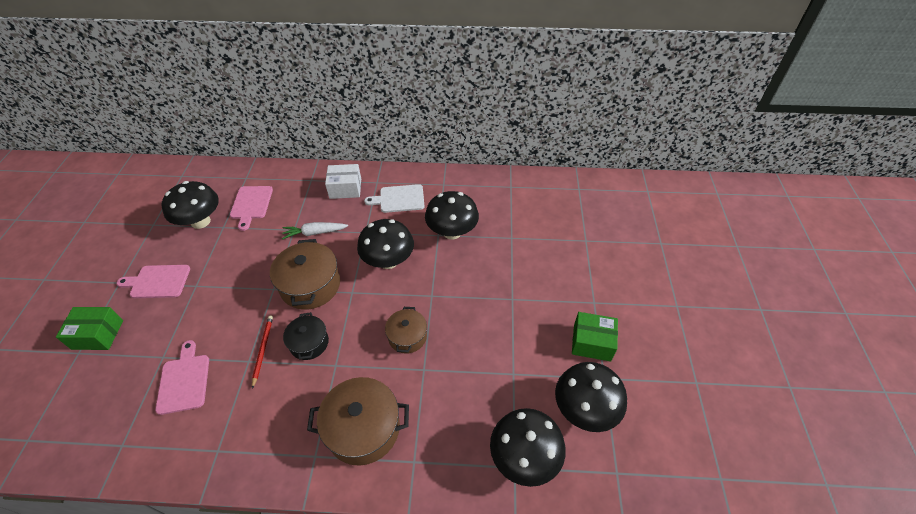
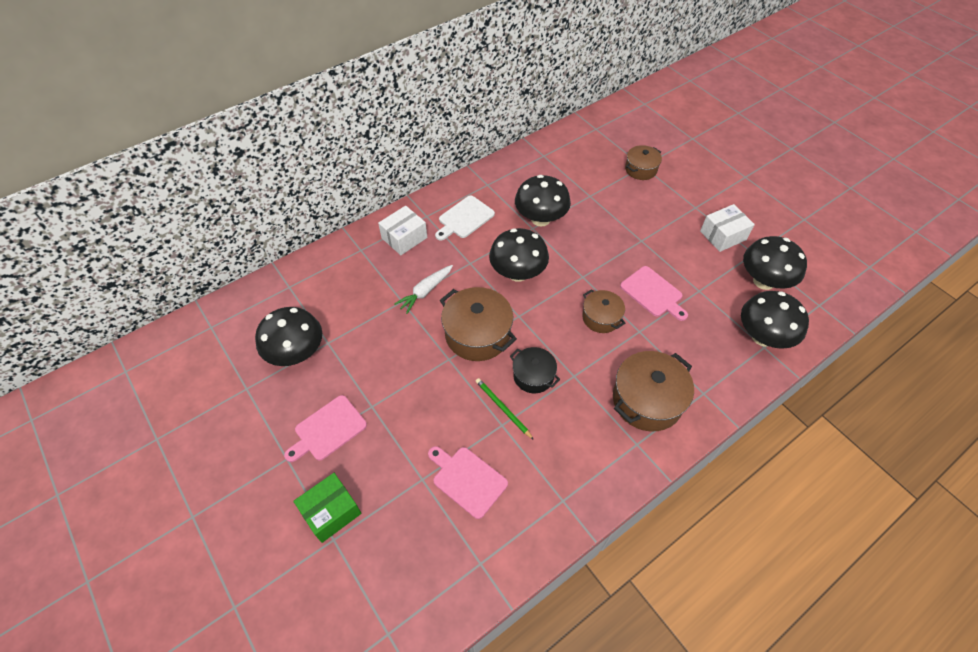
camera: 40 degrees left, 5 degrees up
(251, 204) = (329, 306): pink cutting board -> pink cutting board (653, 293)
(263, 350) = (503, 408): red pencil -> green pencil
(580, 242) = (641, 169): none -> brown pot
(592, 342) = (723, 235): green box -> white box

